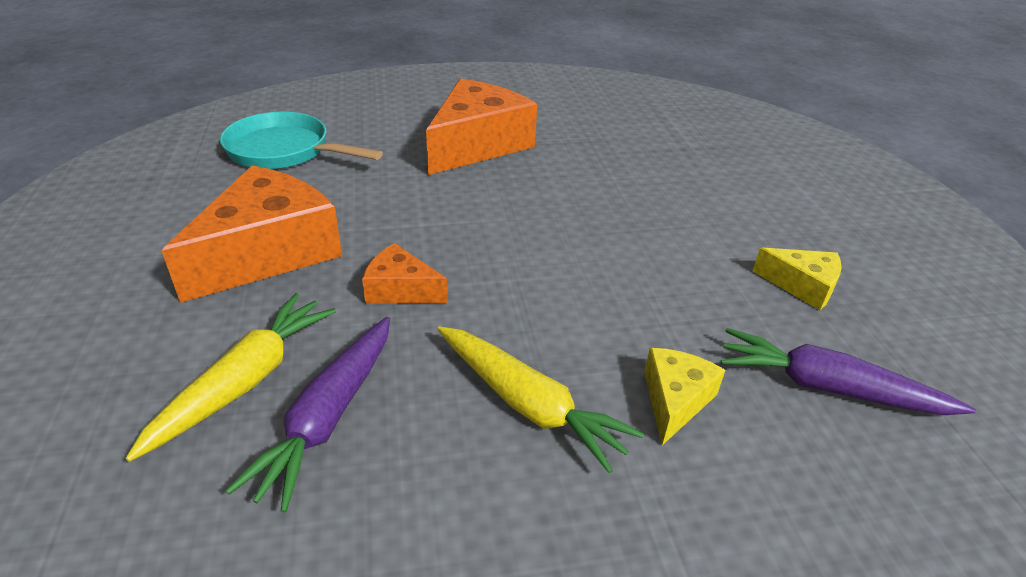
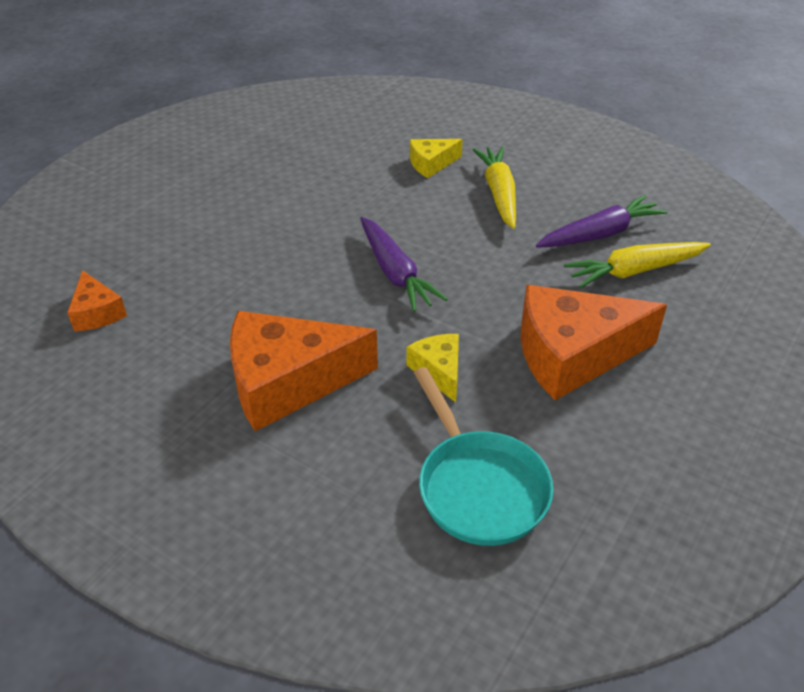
camera: 135 degrees left, 5 degrees up
(400, 290) = (504, 278): orange cheese -> orange cheese (97, 312)
(802, 286) = (280, 166): yellow cheese -> yellow cheese (439, 371)
(828, 388) = (358, 136): purple carrot -> purple carrot (395, 273)

